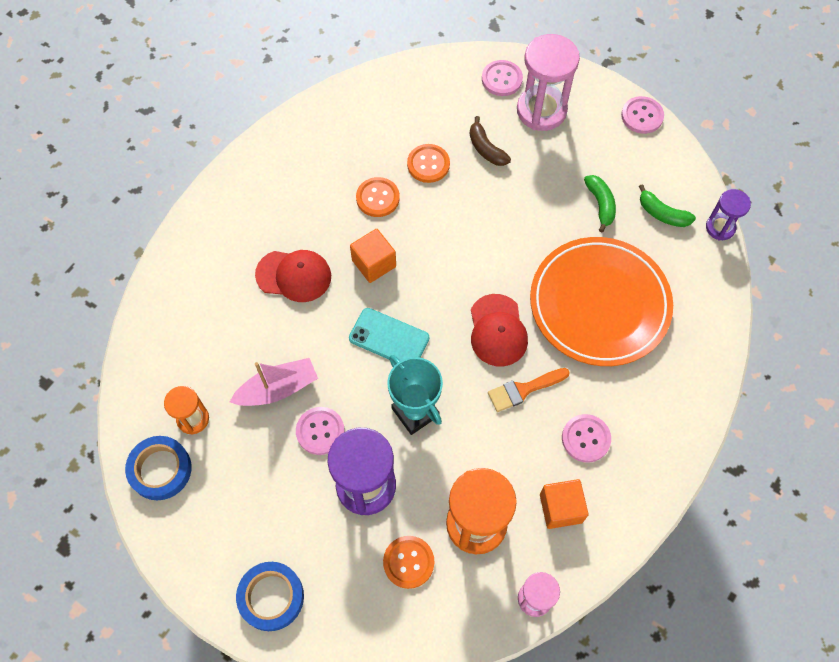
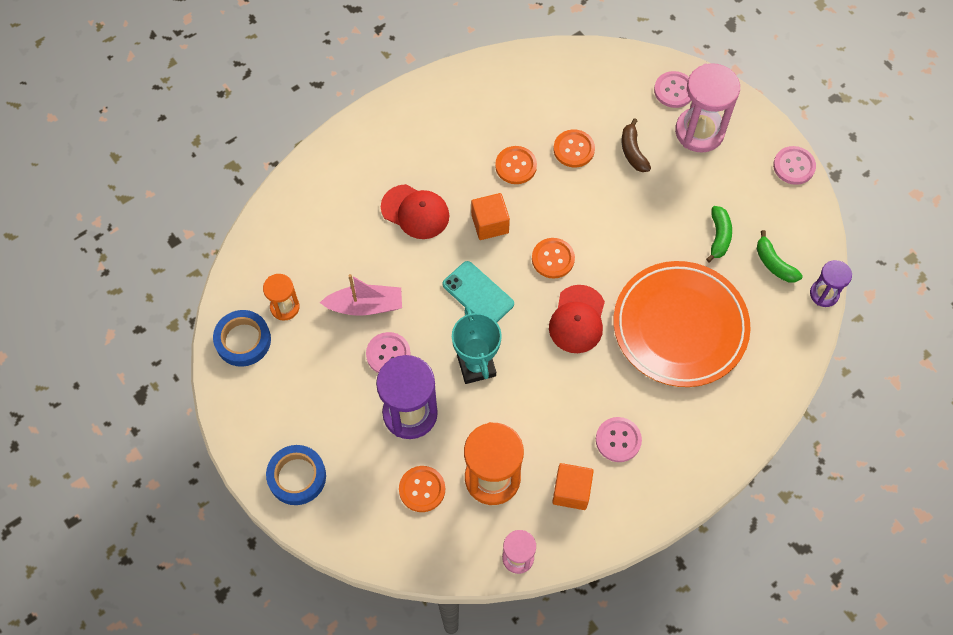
camera: 20 degrees right, 0 degrees up
(450, 278) = (553, 259): none -> orange button
(523, 390) = (580, 379): orange brush -> none

